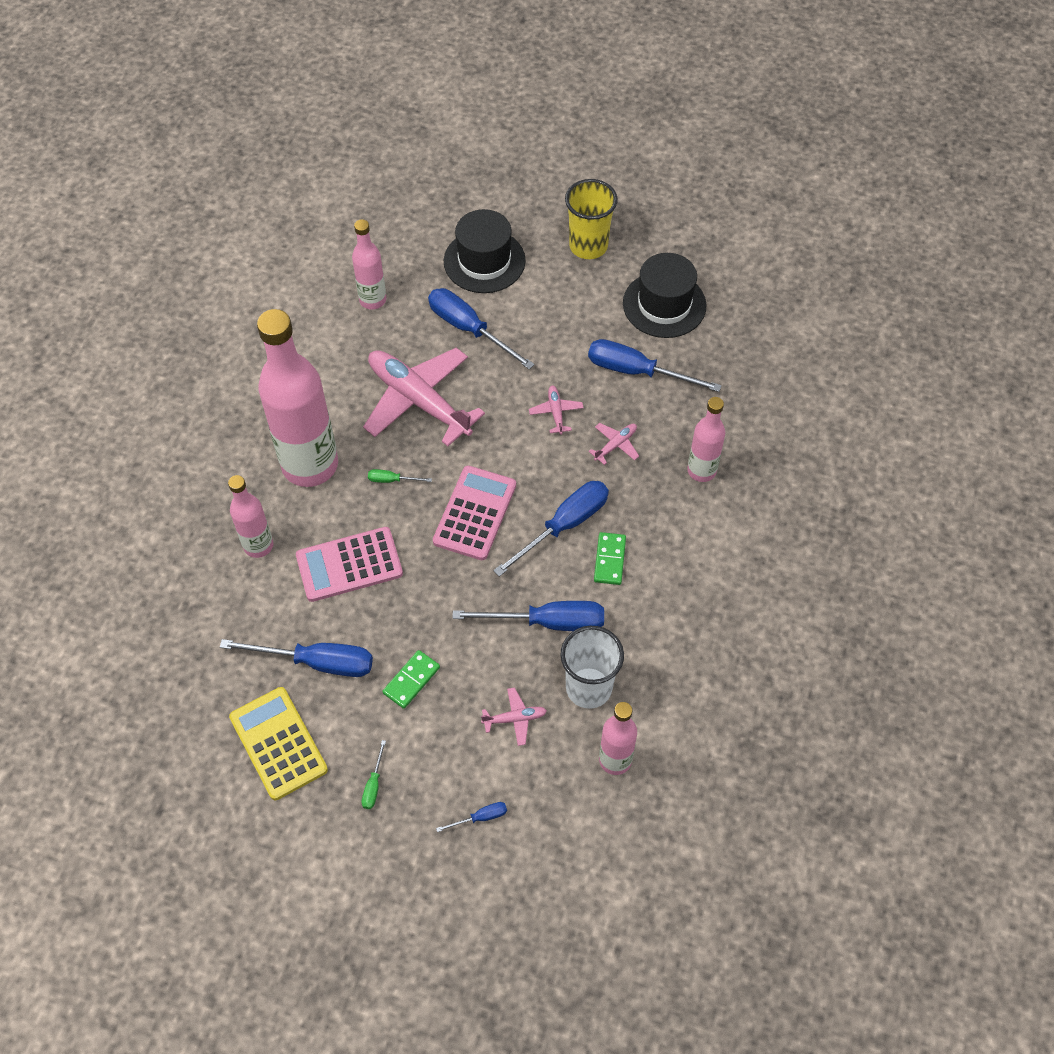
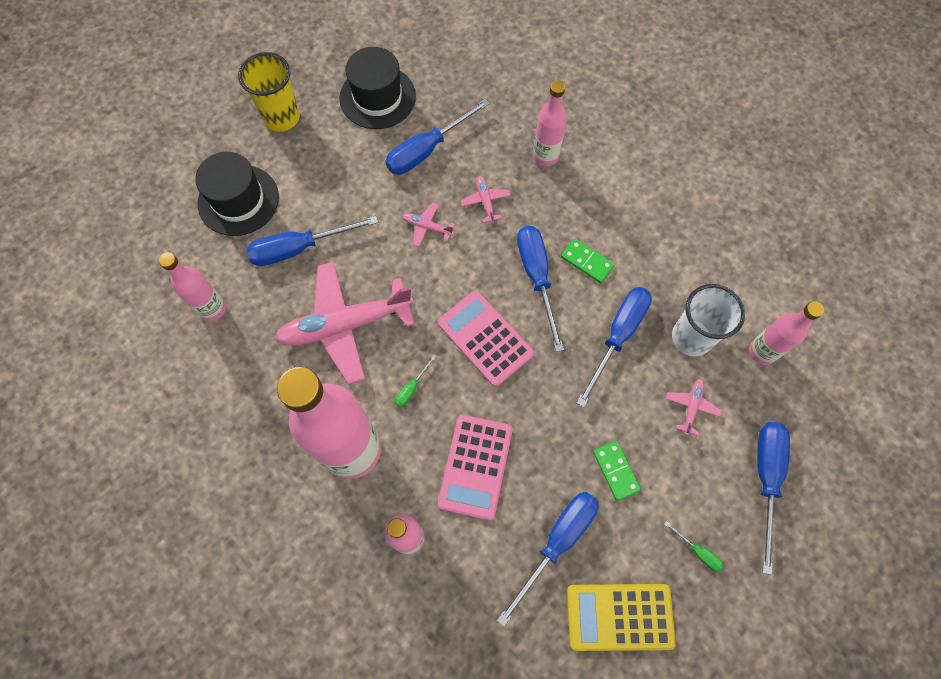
camera: 60 degrees left, 10 degrees up
(480, 817) = (766, 479): blue screwdriver -> blue screwdriver, size x2.22

